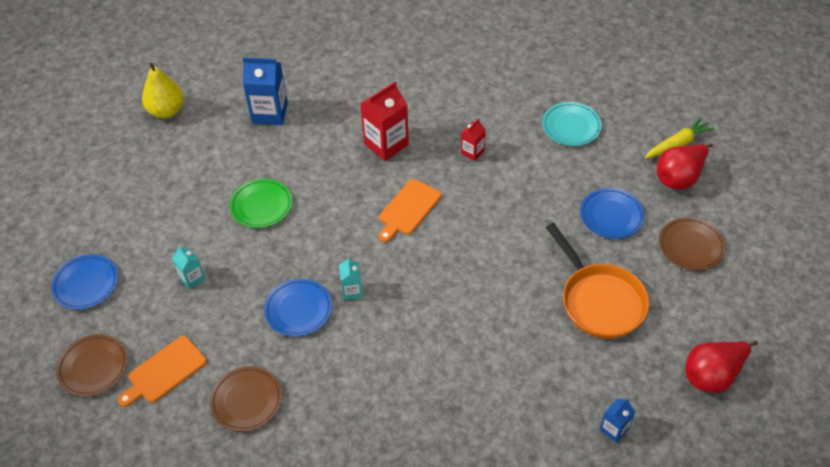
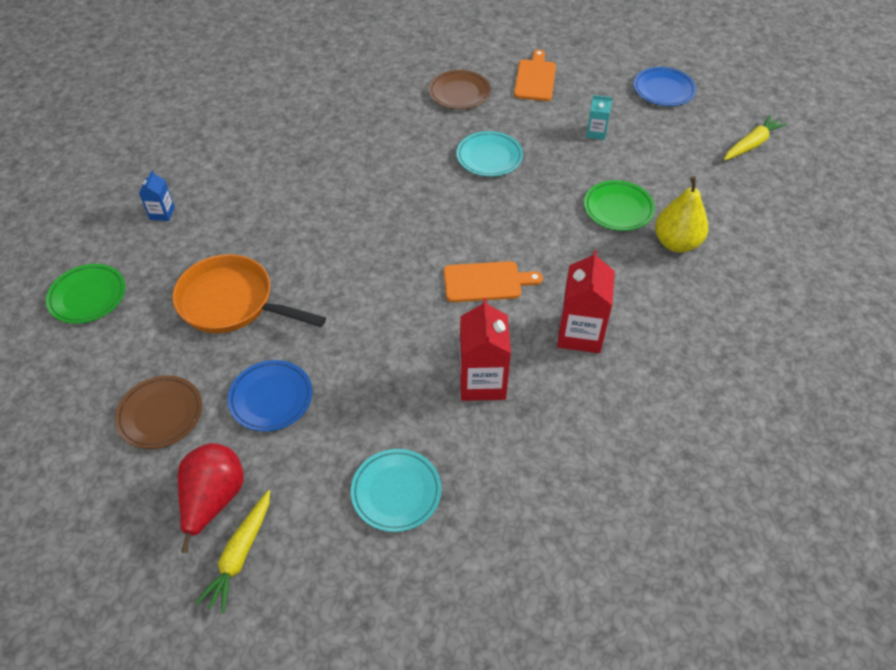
camera: 140 degrees right, 0 degrees up
(93, 367) = (584, 57): brown plate -> none
(103, 195) = (751, 144): none -> yellow carrot
(167, 111) = (823, 236): yellow pear -> yellow pear (676, 243)
(270, 113) = (732, 294): blue carton -> none
(298, 310) = (489, 157): blue plate -> turquoise plate
(352, 291) = (462, 191): turquoise carton -> none
(408, 209) = (486, 282): orange cutting board -> orange cutting board turned 90 degrees clockwise
(472, 152) = (482, 382): red carton -> red carton, size x1.87
(712, 375) = (88, 296): red pear -> green plate

